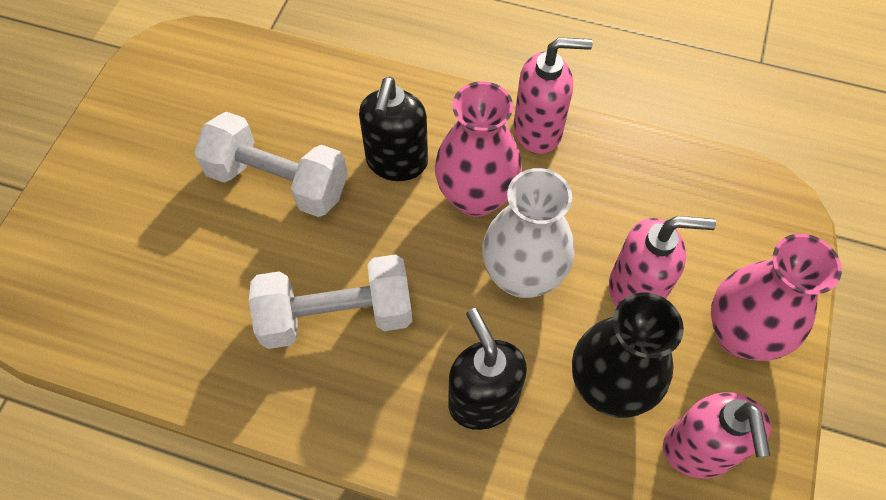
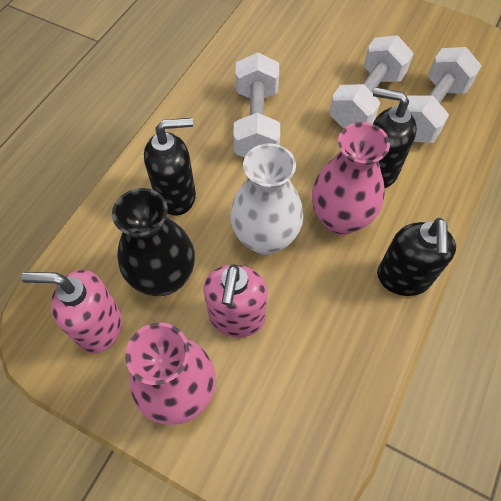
camera: 100 degrees right, 0 degrees up
(290, 110) = (430, 111): none -> white dumbbell
(538, 131) = (403, 278): pink soap dispenser -> black soap dispenser

